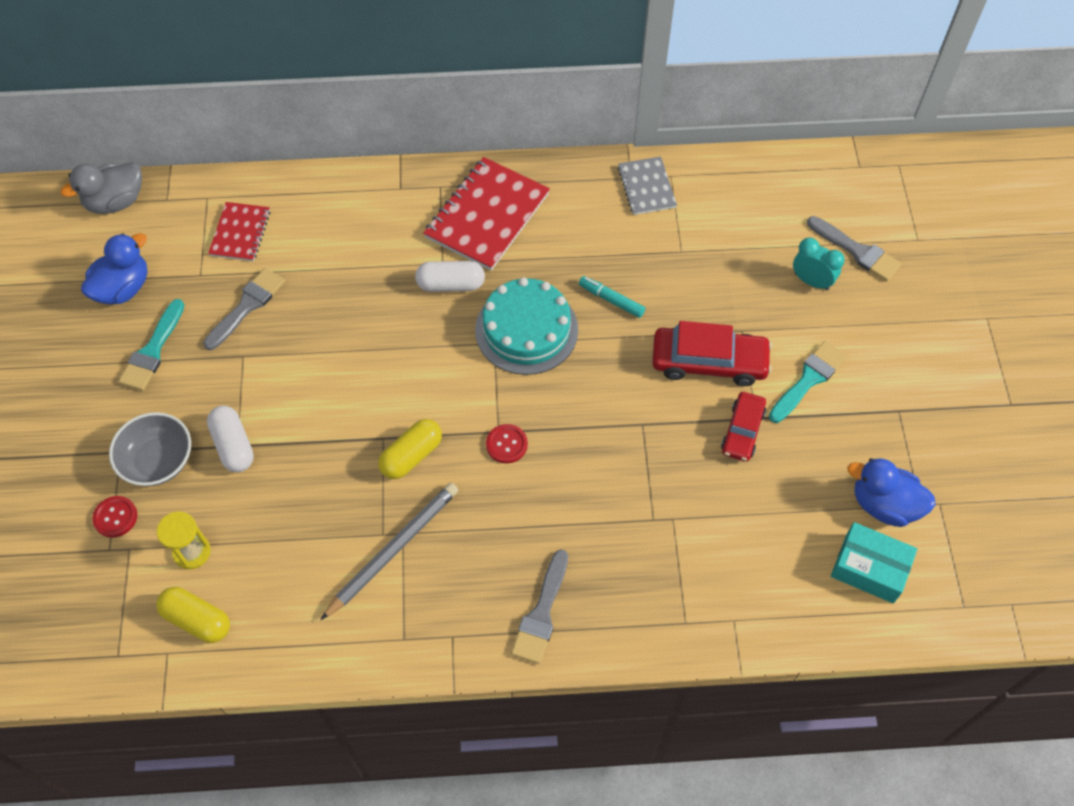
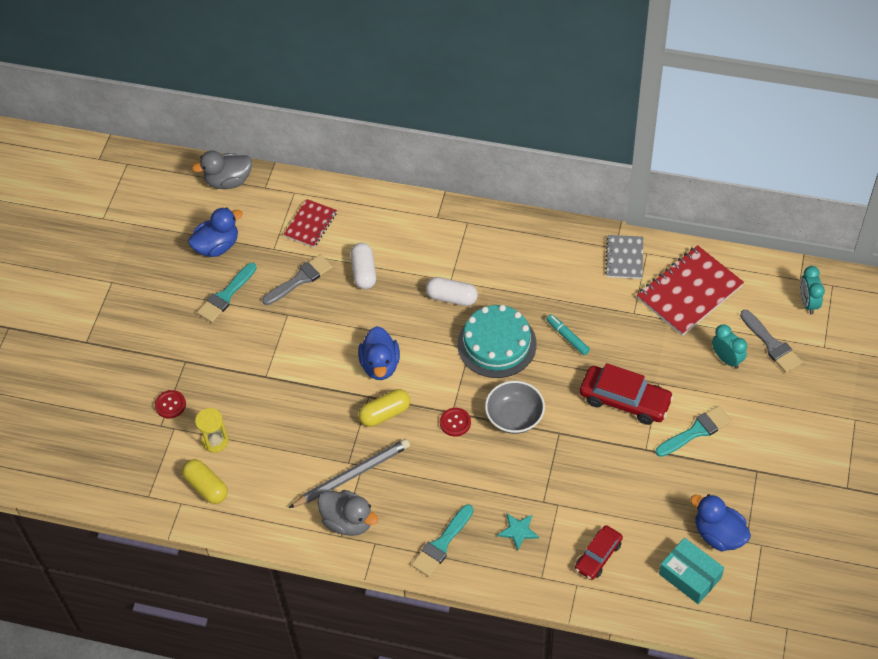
camera: 20 degrees right, 5 degrees down
(158, 461) = (209, 373): grey bowl -> grey bowl (514, 417)
(233, 445) = (263, 376): white capsule -> white capsule (364, 272)
(385, 393) = (380, 365): none -> blue duck
(407, 616) = (348, 521): none -> grey duck
(487, 216) = (495, 252): red notebook -> red notebook (689, 292)
(541, 613) = (441, 544): grey brush -> turquoise brush
(635, 568) = (518, 531): none -> turquoise star
(742, 431) = (632, 456): red car -> red car (598, 556)
(879, 192) = (808, 303): none -> turquoise clock

